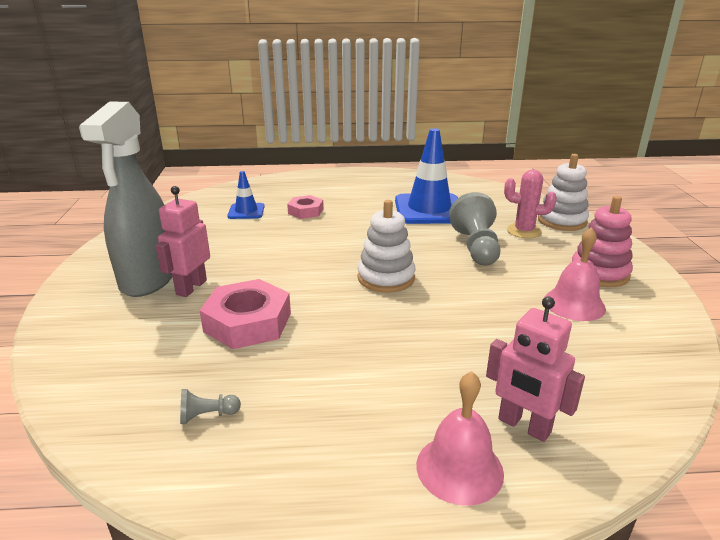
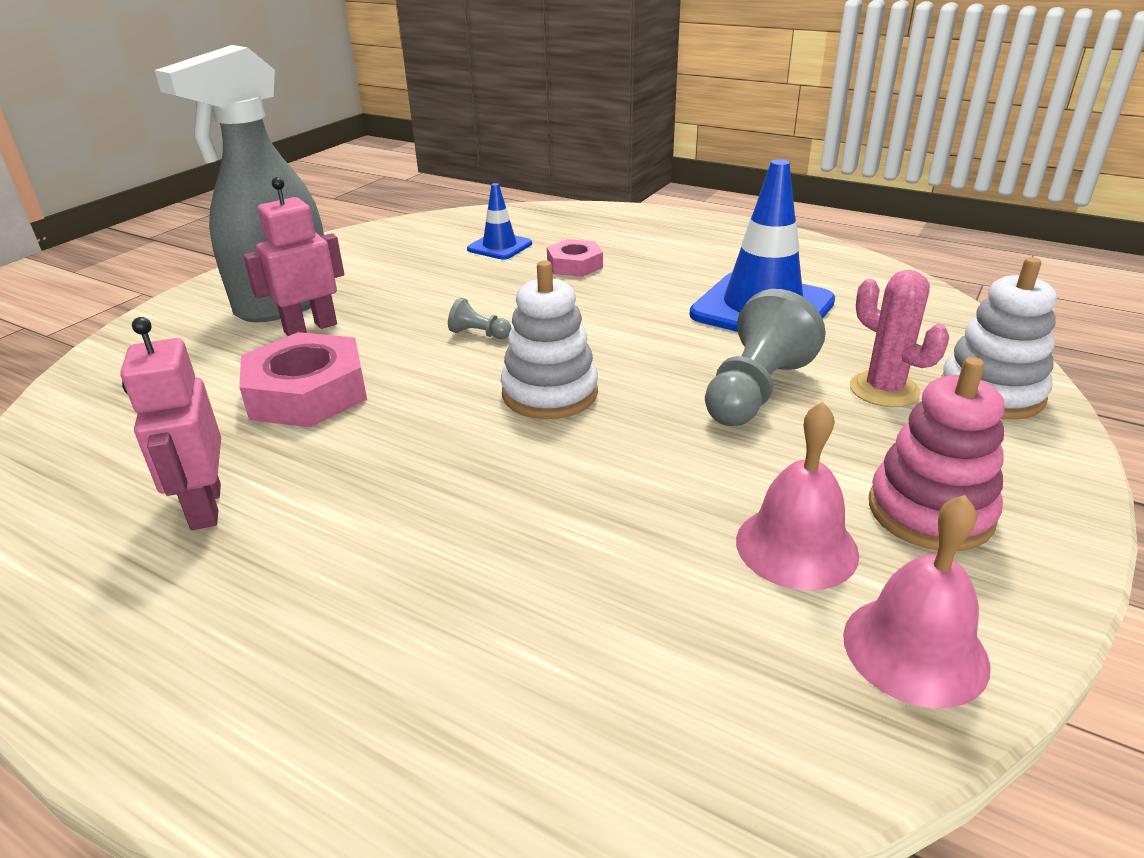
camera: 35 degrees right, 5 degrees up
(207, 415) = (122, 488): grey pawn -> grey pawn (479, 334)
(459, 468) = (263, 705): pink bell -> pink bell (915, 649)
(524, 426) = (427, 697): pink robot -> pink robot (205, 507)

